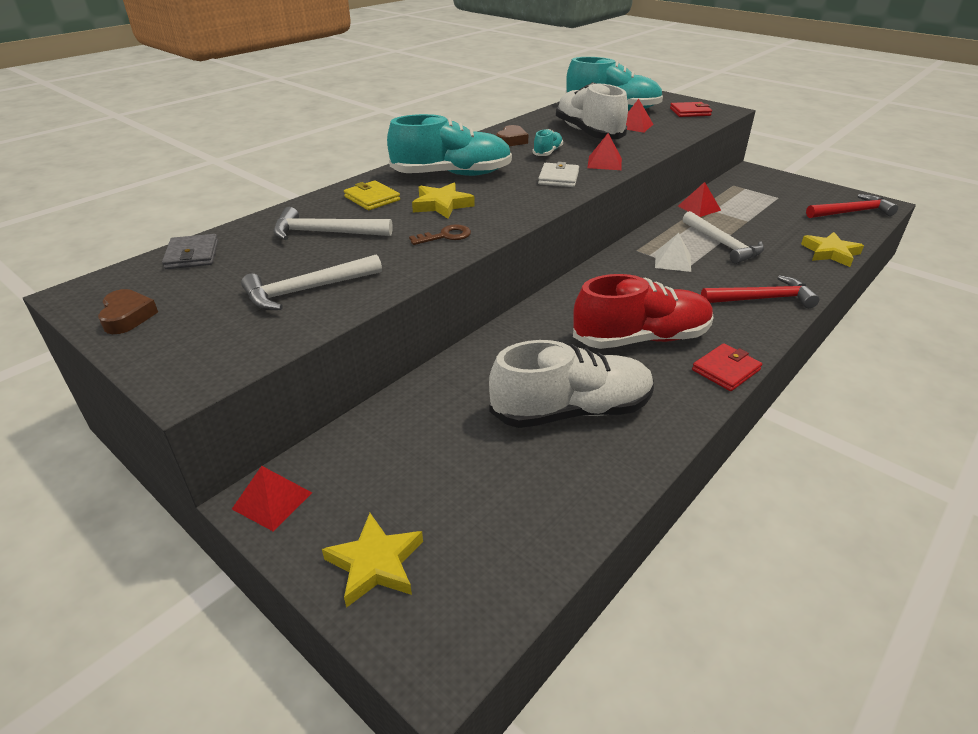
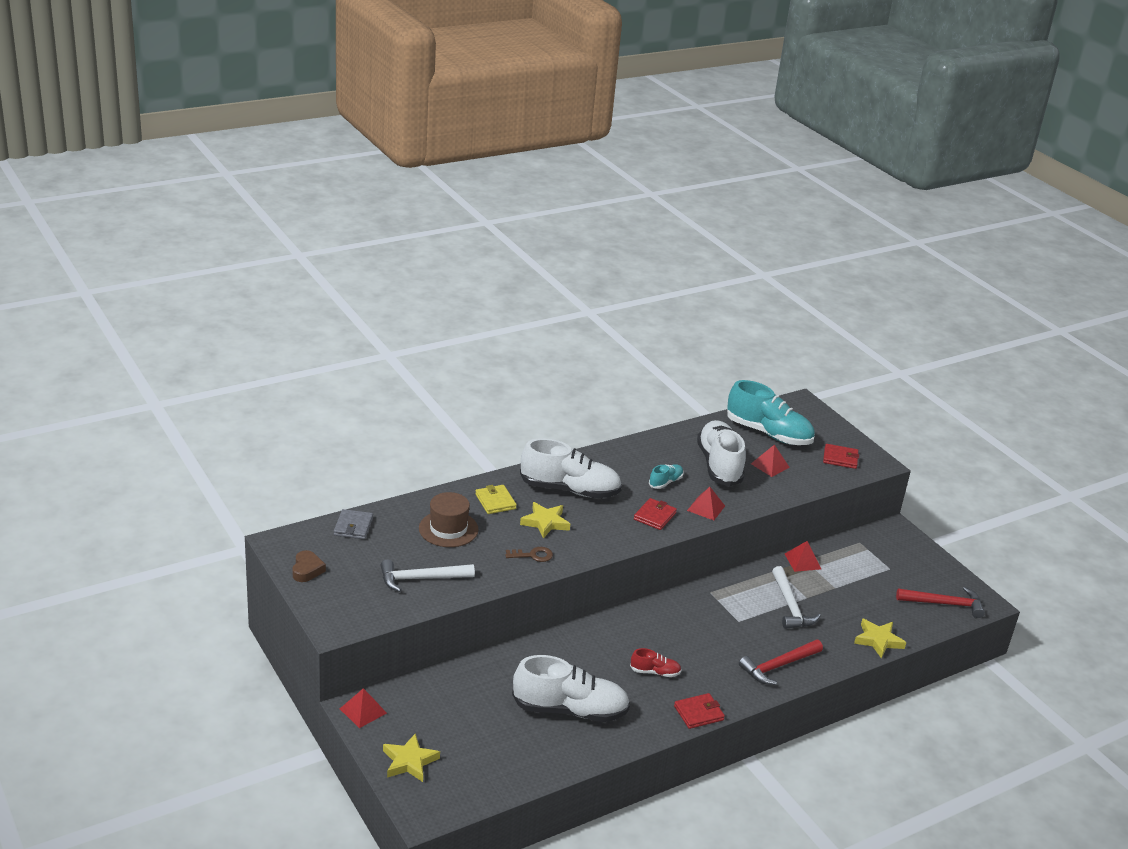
camera: 15 degrees right, 5 degrees down
(325, 233) = (448, 529): white hammer -> brown hat
(452, 175) = (570, 490): turquoise shoe -> white shoe
(511, 141) = (643, 458): brown heart -> none
(558, 178) = (654, 516): white wallet -> red wallet
(641, 339) = (655, 672): red shoe -> red shoe, size x0.45
(673, 261) = (733, 611): white pyramid -> none
(763, 299) = (778, 666): red hammer -> red hammer turned 135 degrees clockwise

